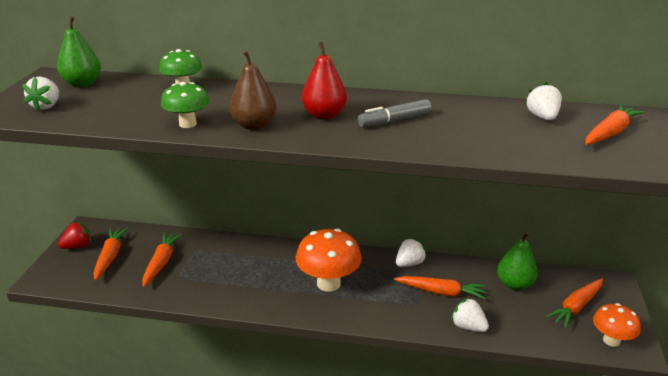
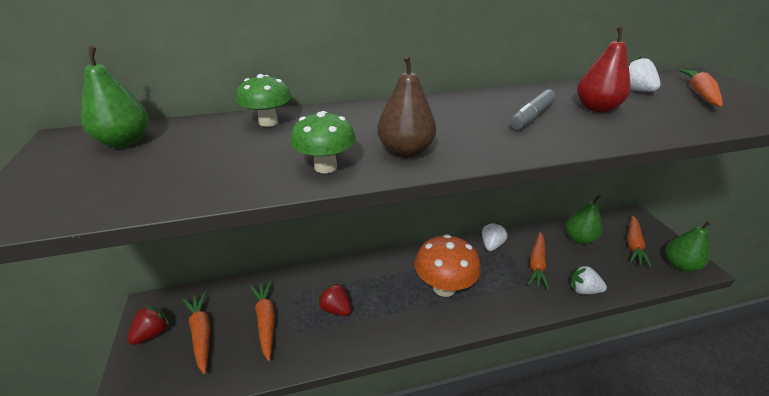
camera: 25 degrees left, 5 degrees up
(46, 106) = (93, 185): white strawberry -> none
(221, 271) = (336, 309): none -> red strawberry
(324, 115) = (461, 124): red pear -> red pear (596, 108)
(441, 292) = (537, 264): orange carrot -> orange carrot turned 120 degrees clockwise
(611, 340) = (679, 265): orange mushroom -> green pear

